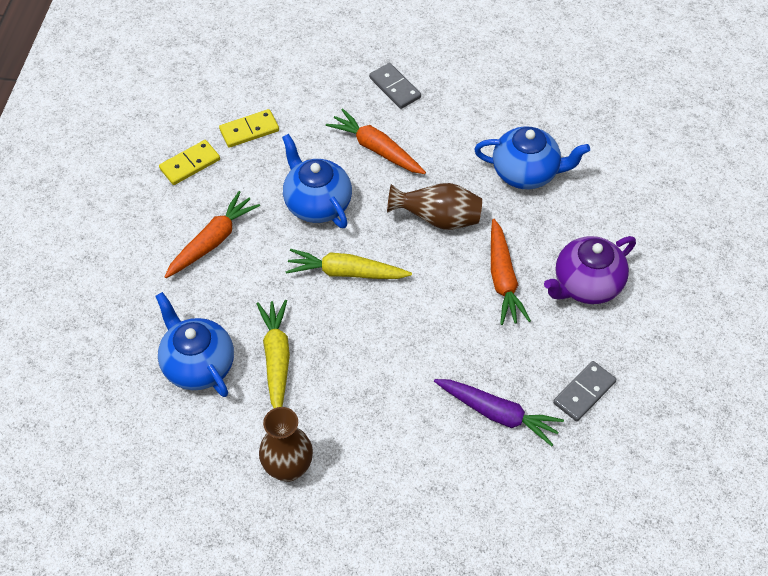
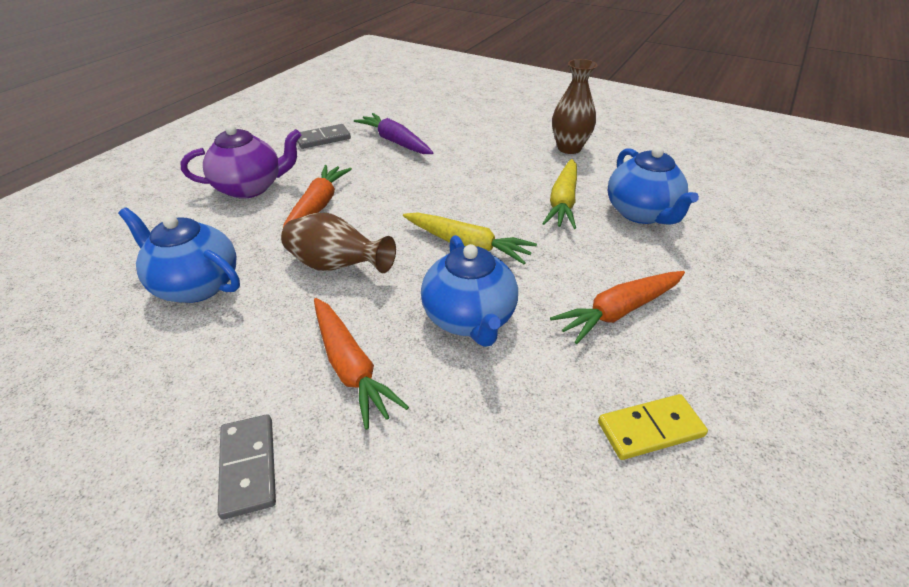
camera: 160 degrees left, 15 degrees down
(249, 130) = (537, 462): yellow domino -> none

